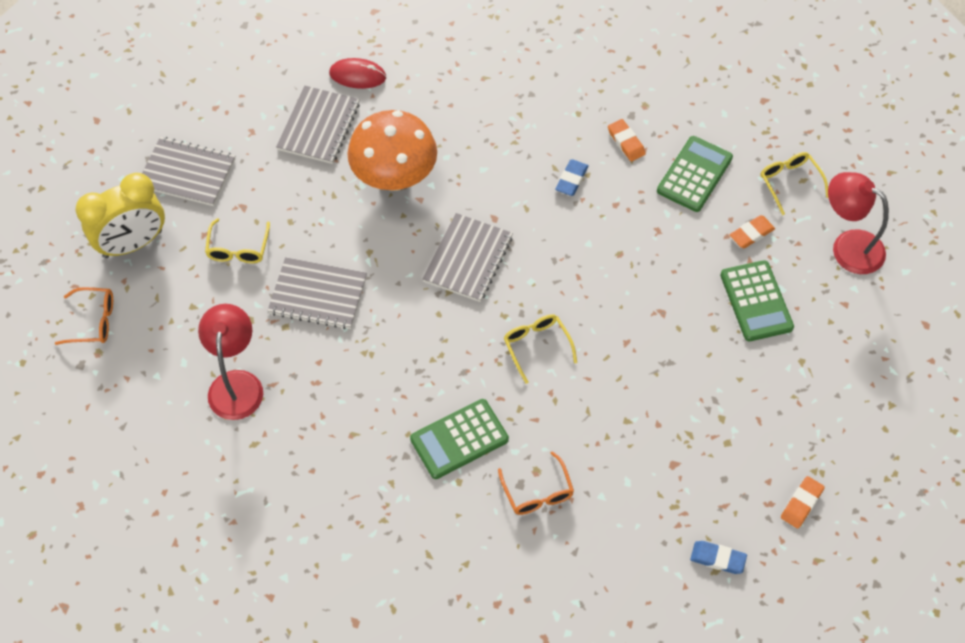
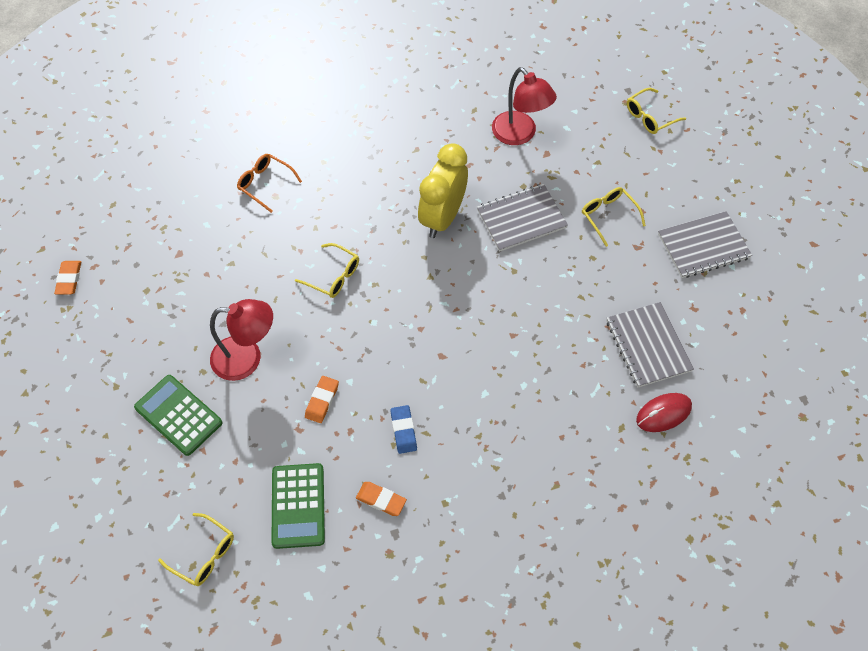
camera: 145 degrees right, 0 degrees up
(93, 321) = (650, 117): orange glasses -> yellow glasses
(133, 244) = (682, 176): yellow clock -> yellow clock (442, 217)
(394, 177) = (548, 340): orange mushroom -> none
(459, 439) = (342, 185): green calculator -> none
(468, 259) = (435, 310): grey notebook -> none
(718, 558) = (115, 212): blue eraser -> none
(751, 234) = (214, 477): orange eraser -> orange eraser (322, 401)
(848, 246) = (118, 519): red lamp -> red lamp (247, 358)

